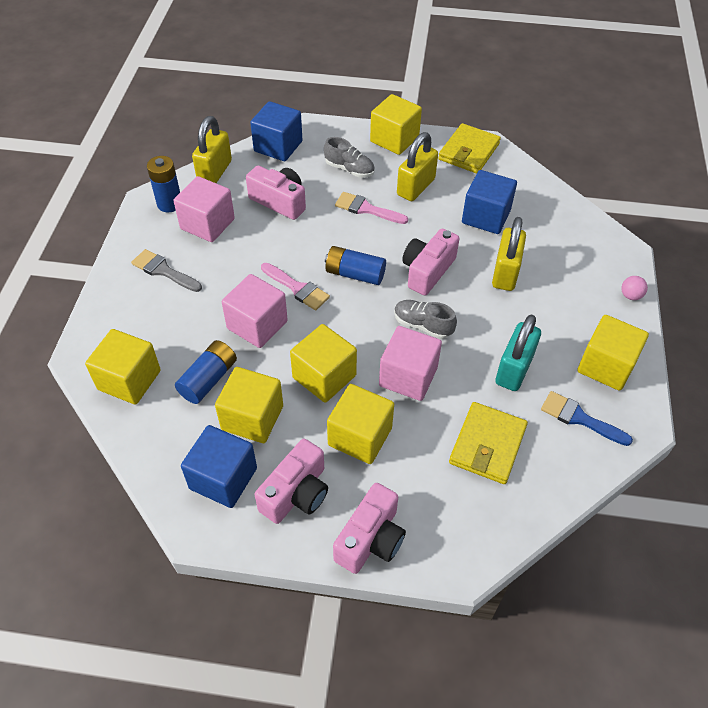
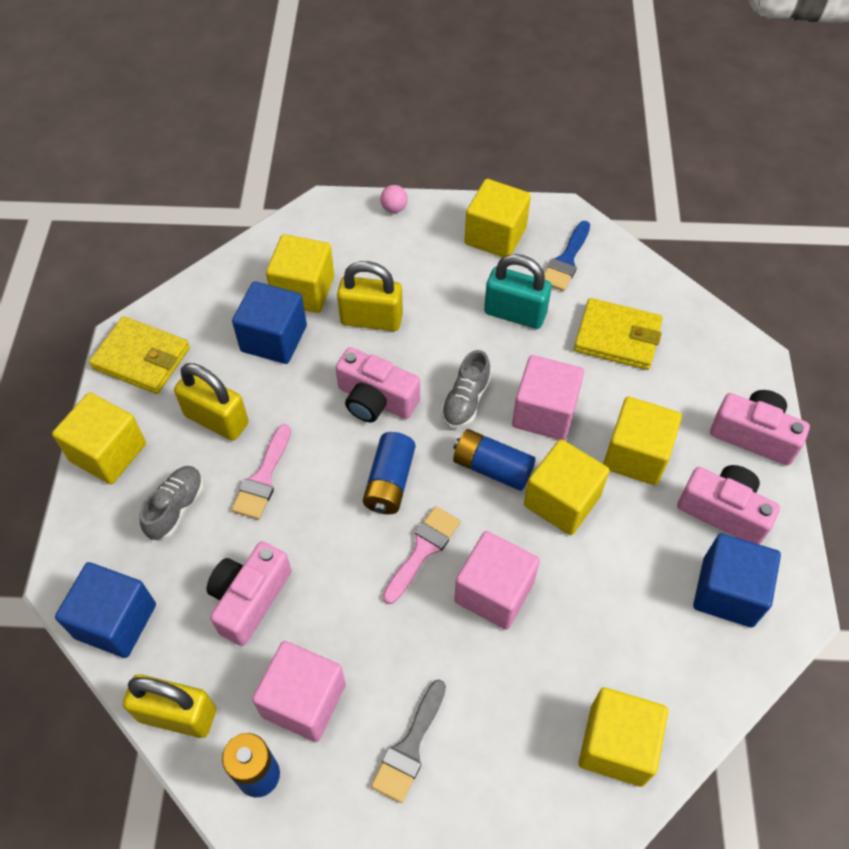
camera: 95 degrees left, 5 degrees up
(208, 379) = (594, 637): blue battery -> blue battery (492, 467)
(252, 418) = (639, 573): yellow cube -> yellow cube (303, 290)

